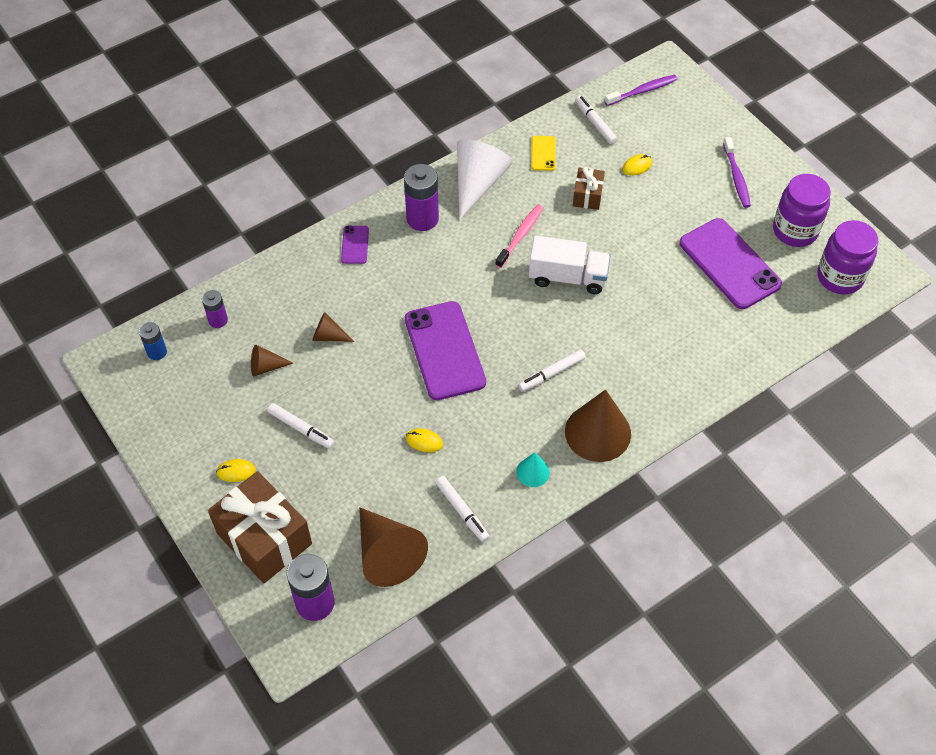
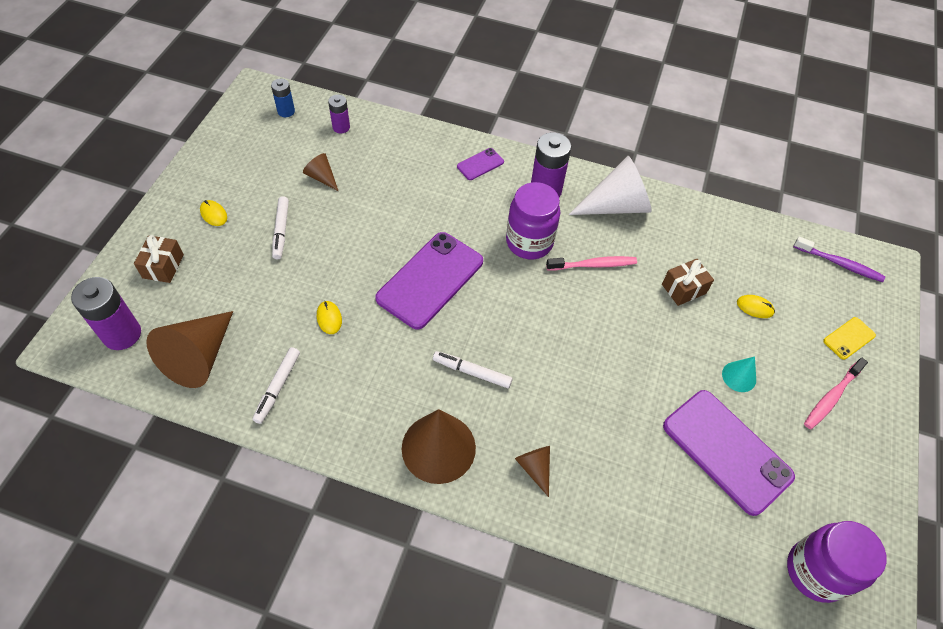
camera: 50 degrees right, 0 degrees up
(264, 538) = (163, 266): brown gift -> brown gift, size x0.50
(328, 336) = (381, 197): brown cone -> brown cone (535, 468)
(533, 472) = (357, 419): turquoise cone -> turquoise cone (739, 376)
(543, 153) = (693, 231): yellow phone -> yellow phone (849, 338)
(568, 277) = (584, 324): white truck -> none
(595, 123) = (765, 249): white marker -> none
(729, 264) = (726, 451): purple phone -> purple phone turned 60 degrees counterclockwise
(736, 177) = (831, 397): purple toothbrush -> pink toothbrush
(795, 230) = (826, 490): purple jar -> purple jar (529, 242)

